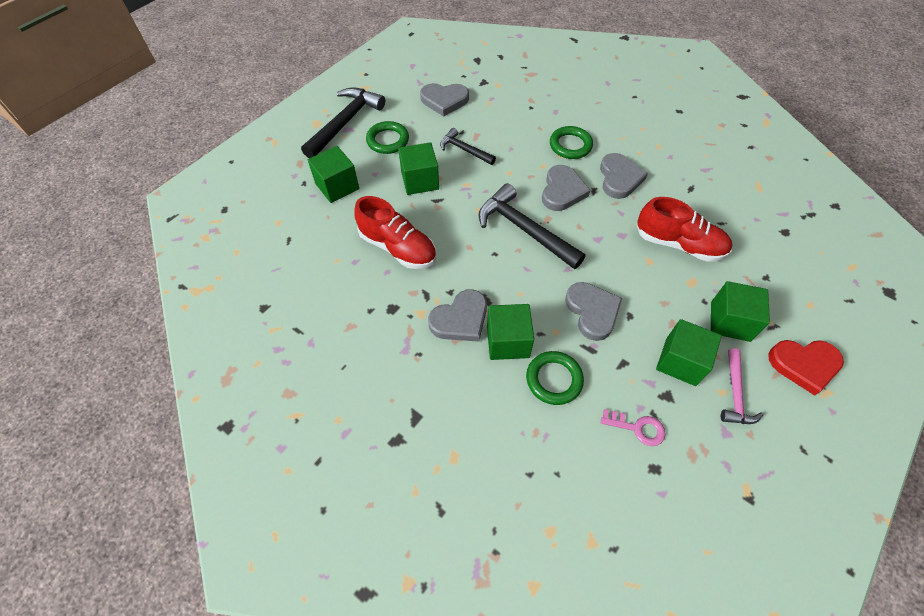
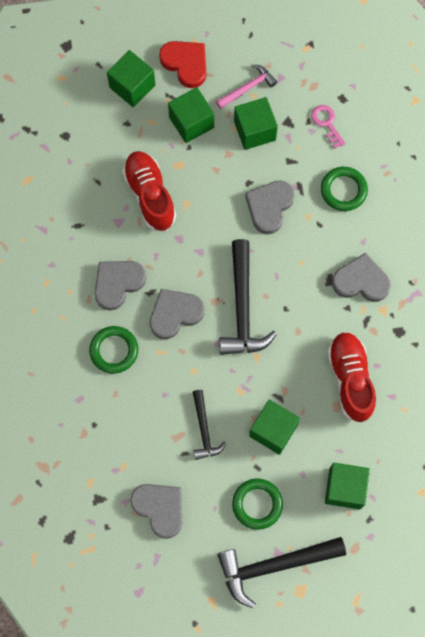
camera: 135 degrees left, 15 degrees up
(508, 341) = (346, 238): green cube -> green cube (132, 86)

